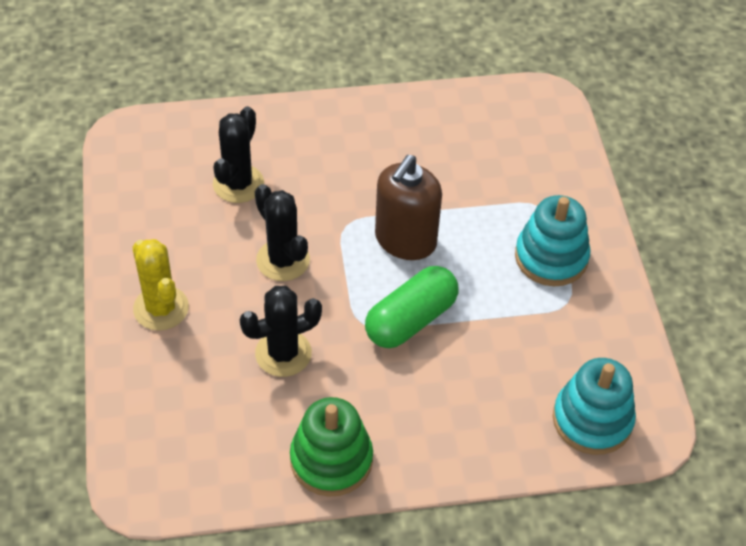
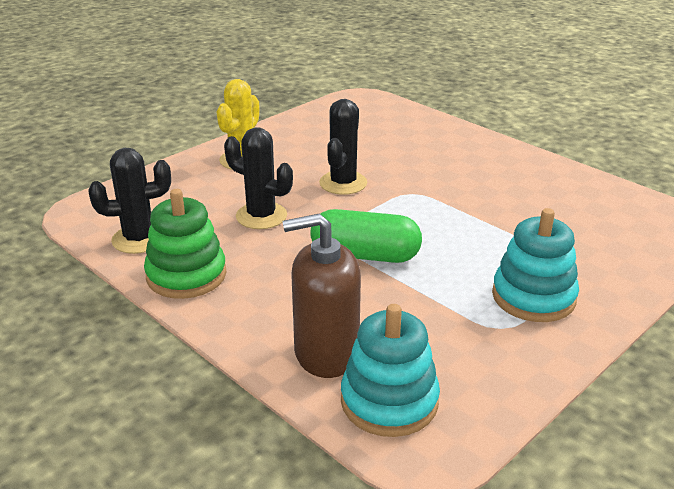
camera: 55 degrees right, 20 degrees down
(238, 184) = (382, 143): black cactus -> black cactus (139, 239)
(405, 240) = (437, 221): brown soap dispenser -> brown soap dispenser (326, 353)

